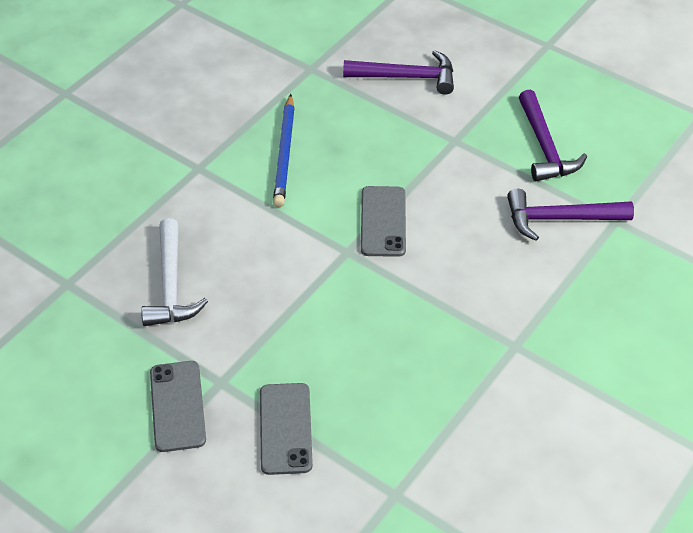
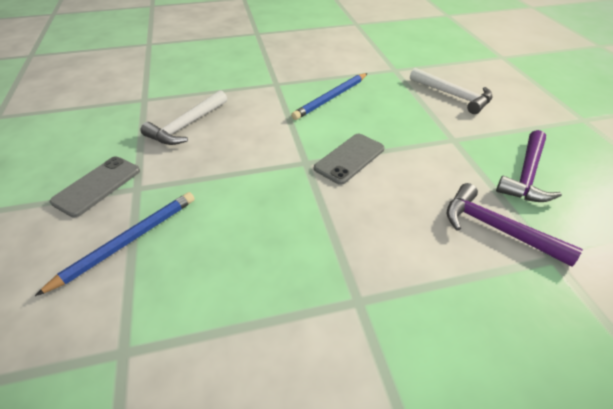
camera: 40 degrees right, 5 degrees down
(285, 428) = (127, 242): grey phone -> blue pencil
(407, 77) = (453, 96): purple hammer -> white hammer

